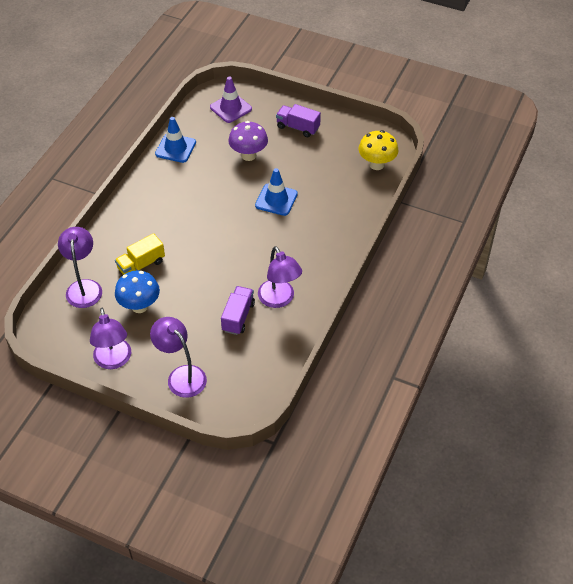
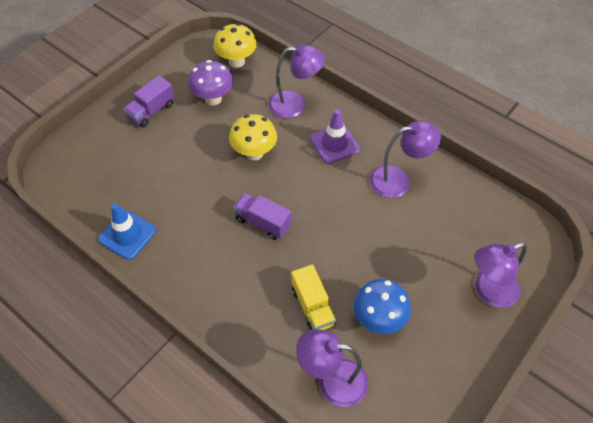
camera: 75 degrees left, 5 degrees up
(114, 361) = (458, 362): purple lamp -> purple lamp (295, 104)
(231, 108) = (86, 165): purple traffic cone -> purple traffic cone (334, 144)
(238, 317) = (414, 221): purple truck -> purple truck (263, 222)
(248, 155) = (174, 164): purple mushroom -> purple mushroom (213, 99)
(276, 200) = (254, 153): blue traffic cone -> yellow mushroom

